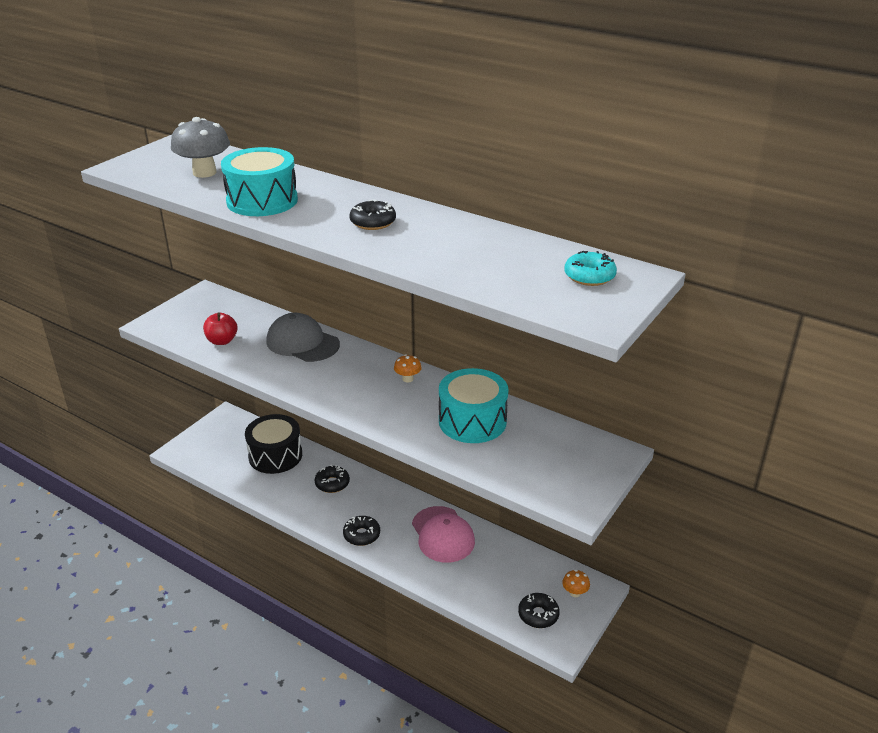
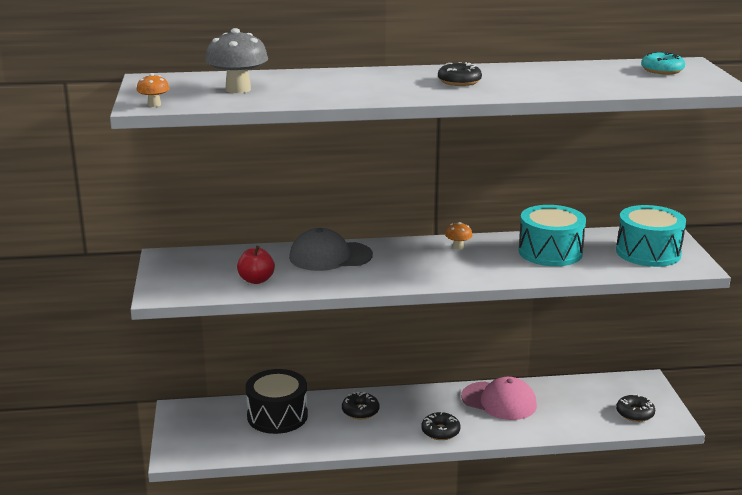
camera: 40 degrees left, 10 degrees down
(262, 201) = (341, 92): turquoise drum -> turquoise drum (648, 252)
(575, 593) = (636, 389): orange mushroom -> orange mushroom (154, 105)

